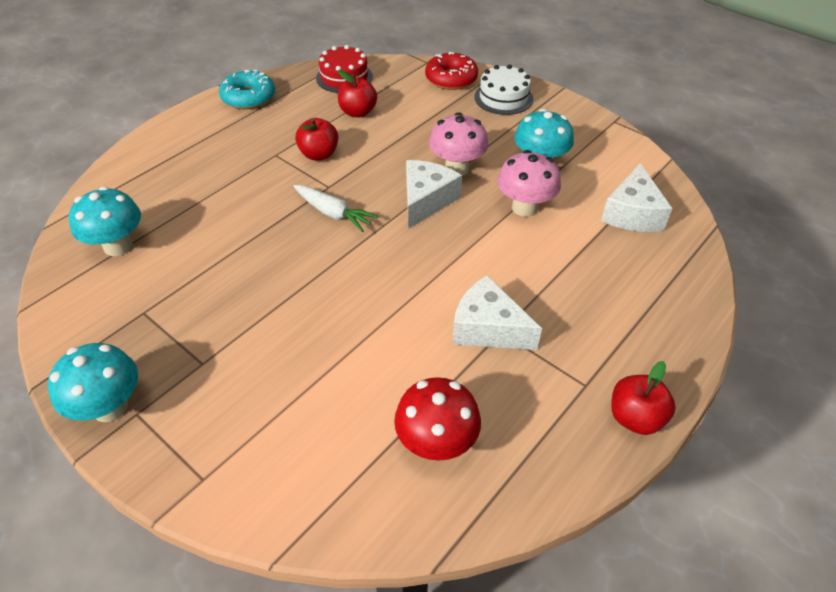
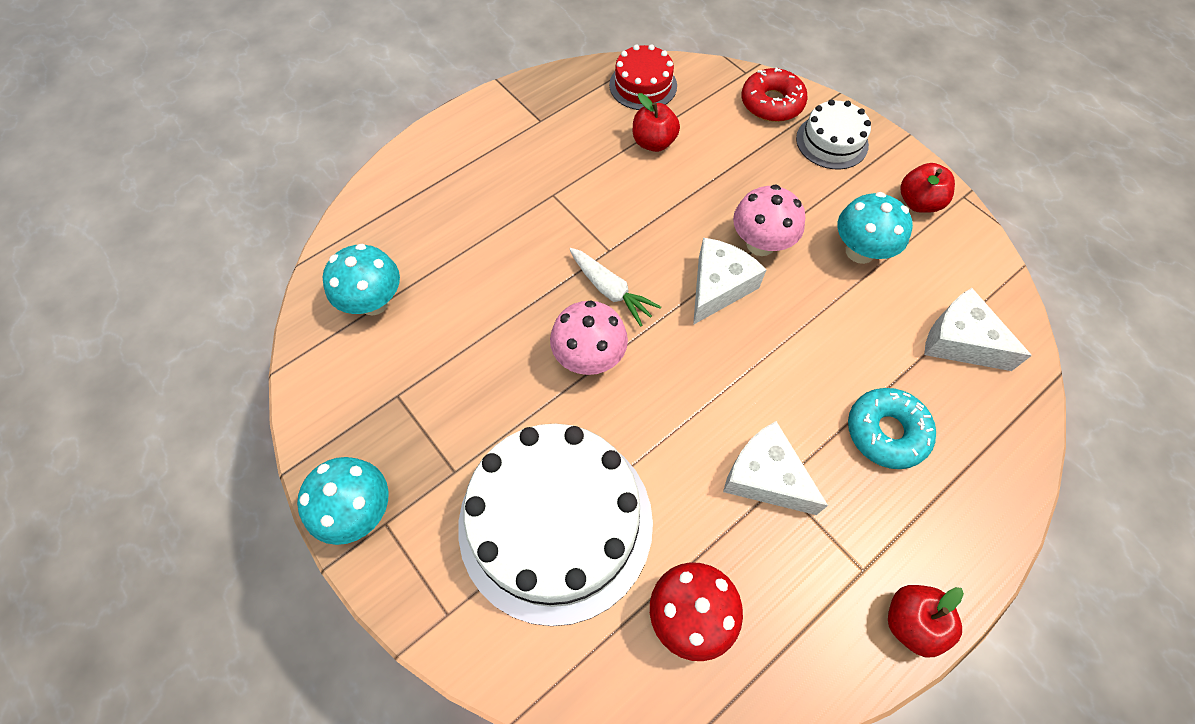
camera: 10 degrees right, 15 degrees up
(248, 97) = (528, 103): turquoise donut -> turquoise donut (886, 432)
(302, 389) = (555, 522): none -> white cake
(319, 154) = (602, 201): red apple -> red apple (918, 202)
(524, 207) = (832, 314): pink mushroom -> pink mushroom (589, 357)
(632, 213) = (960, 341): white cheese -> white cheese turned 105 degrees clockwise

